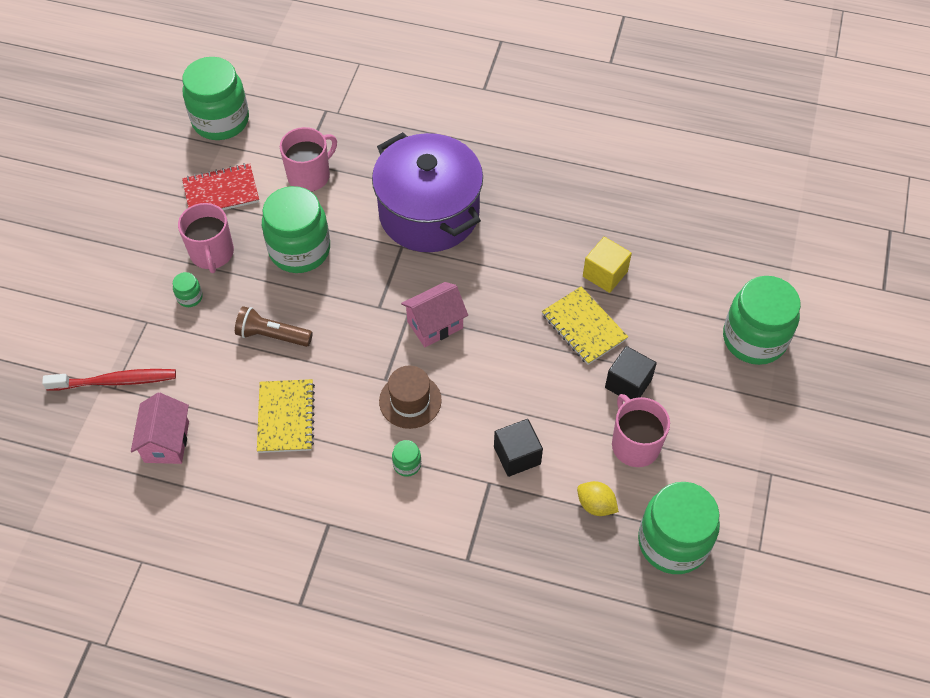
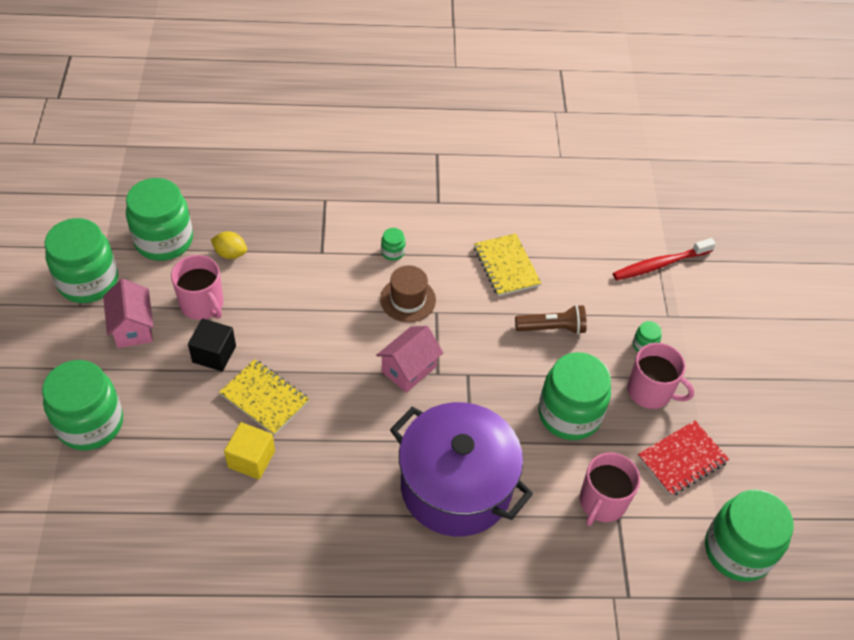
camera: 160 degrees right, 5 degrees down
(166, 442) = (590, 230): pink house -> pink house (133, 327)
(212, 253) = (650, 391): pink mug -> pink mug turned 150 degrees clockwise
(517, 455) = (303, 276): black cube -> none
(762, 503) = (88, 281): none -> green jar

